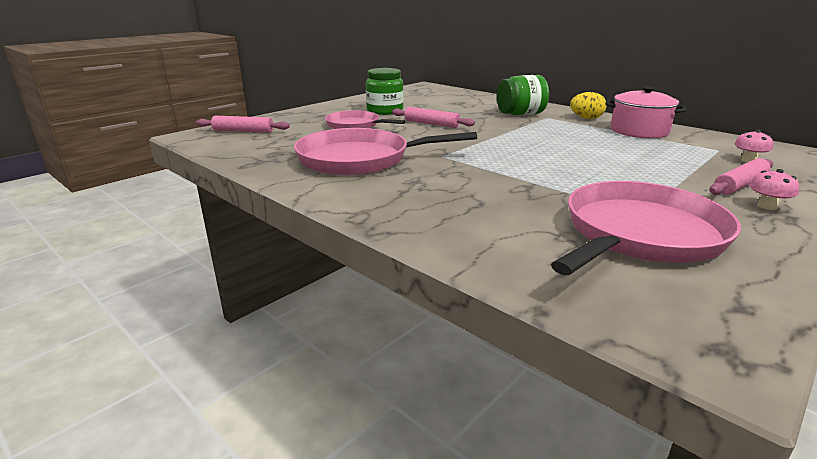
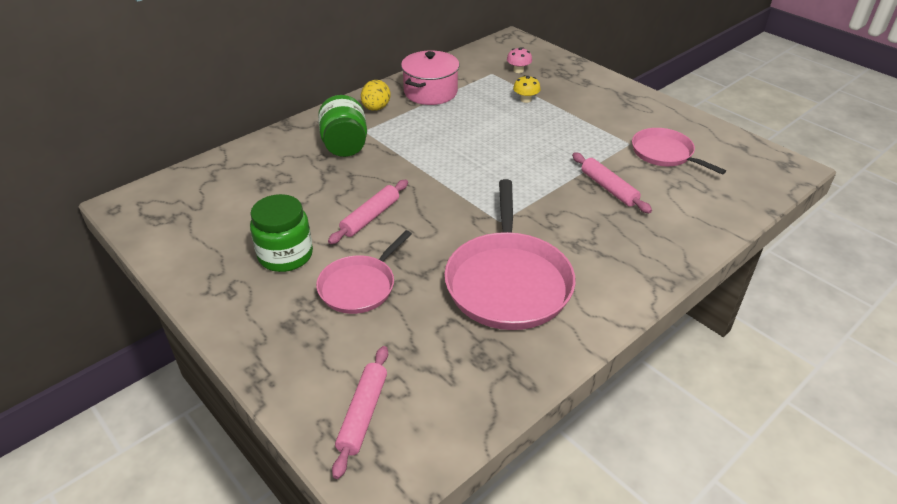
camera: 85 degrees left, 15 degrees up
(640, 234) = (665, 153): pink pan -> pink pan, size x0.60
(680, 163) = (525, 99): none -> yellow mushroom
(740, 185) = (572, 91): pink rolling pin -> pink rolling pin (608, 188)
(767, 206) = (609, 95): pink mushroom -> none

